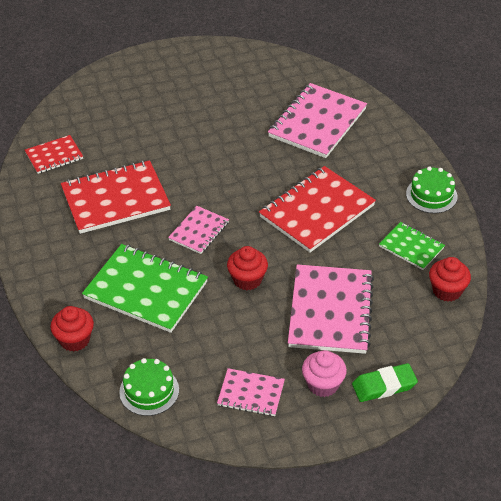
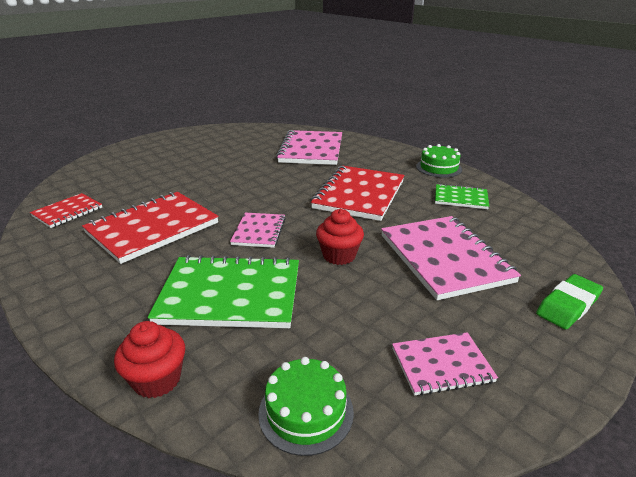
camera: 25 degrees left, 15 degrees down
(323, 384) = (509, 325): pink cupcake -> none
(447, 291) = (523, 217): red cupcake -> none

